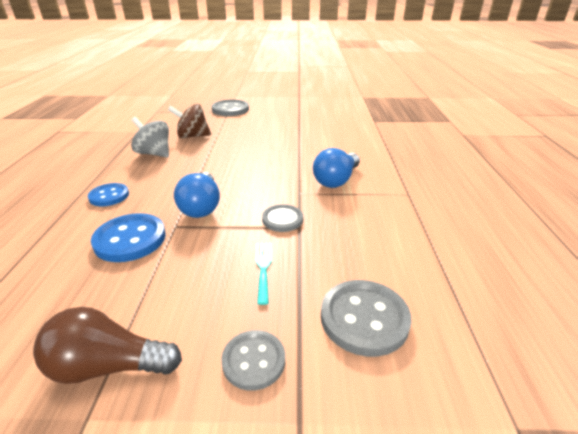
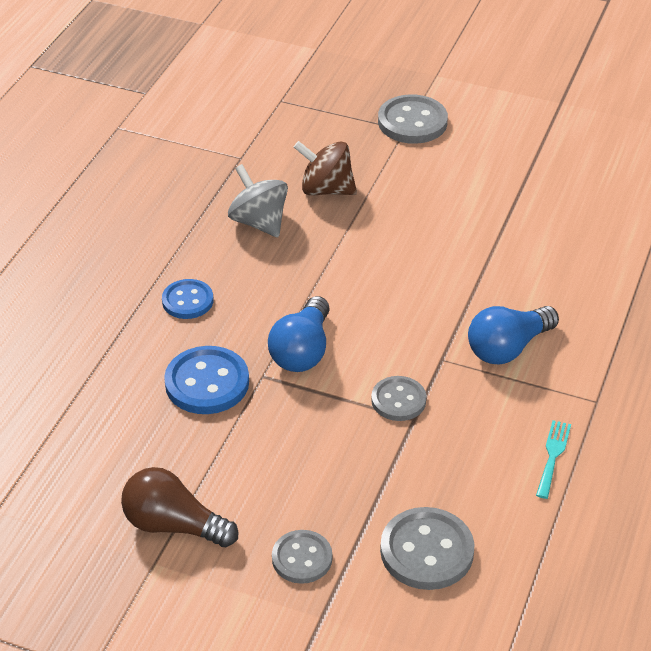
camera: 20 degrees right, 10 degrees up
(263, 268) = (347, 464): turquoise fork -> turquoise fork (553, 455)

